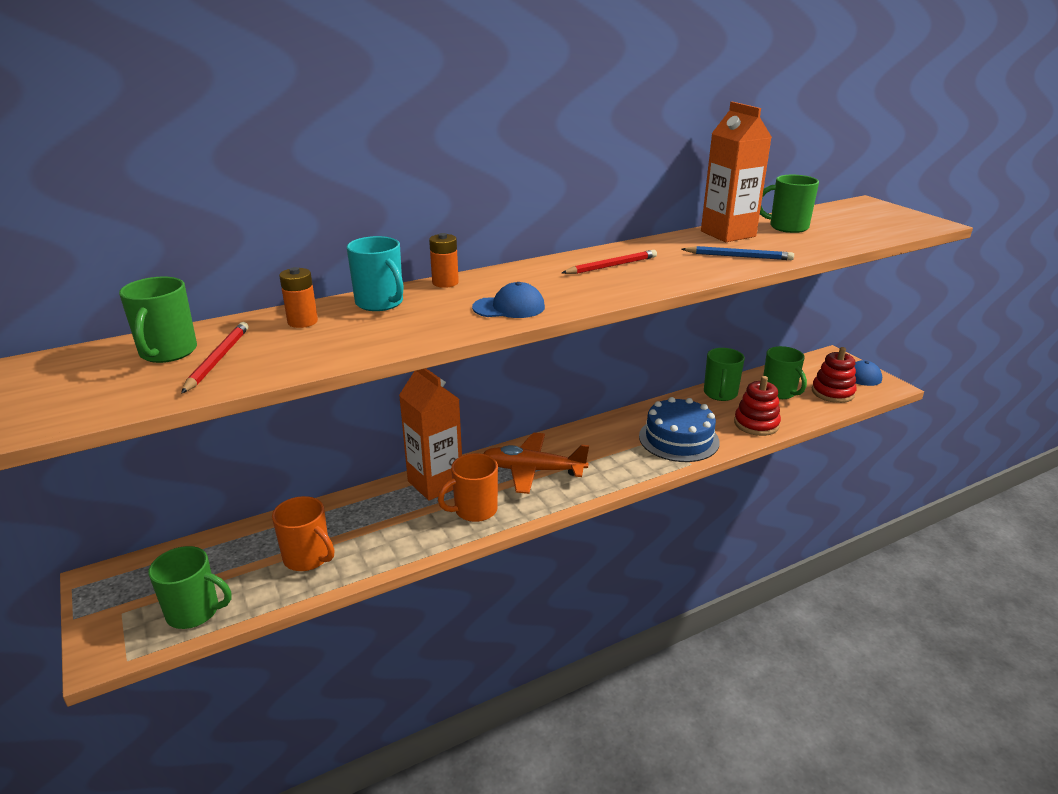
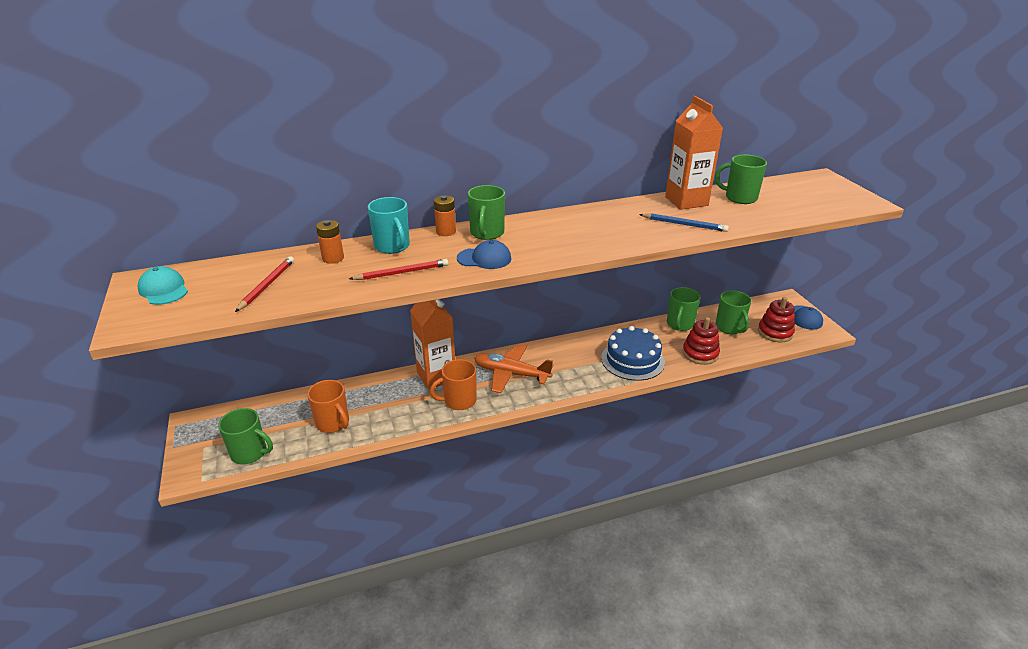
camera: 10 degrees right, 5 degrees up
(61, 376) = (163, 289): none -> turquoise cap
(168, 352) = (236, 276): green mug -> green mug (487, 233)
(611, 266) = (578, 226): red pencil -> red pencil (401, 273)

